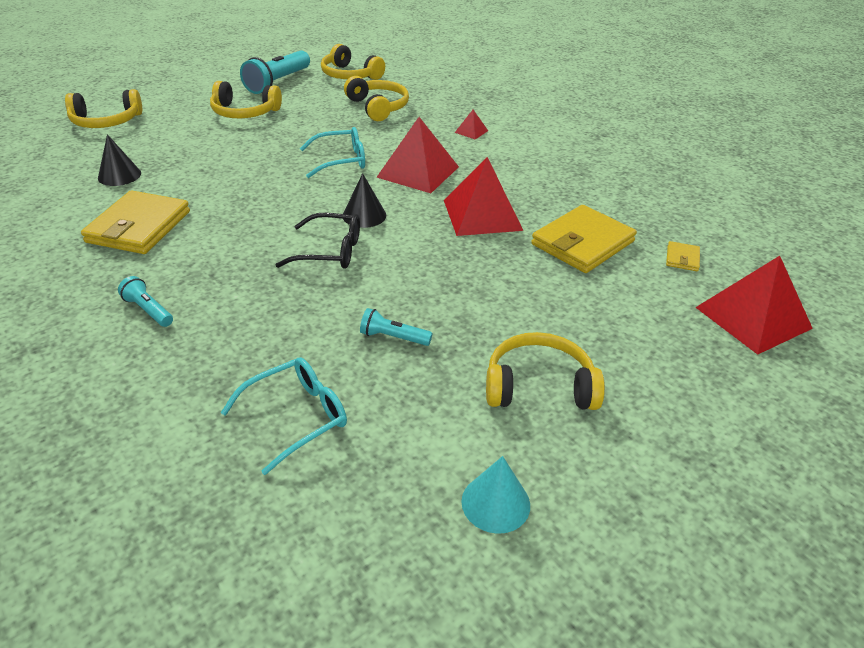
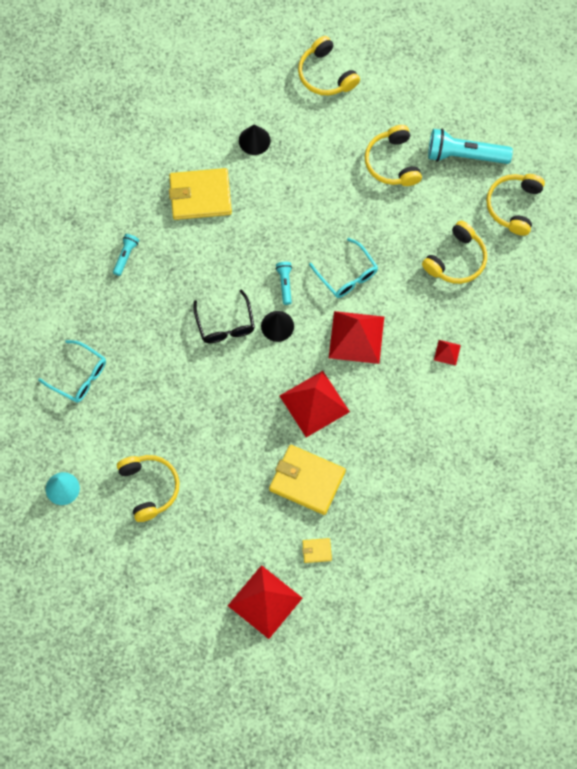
camera: 70 degrees right, 30 degrees up
(393, 337) = (157, 397): turquoise flashlight -> turquoise flashlight (285, 284)

